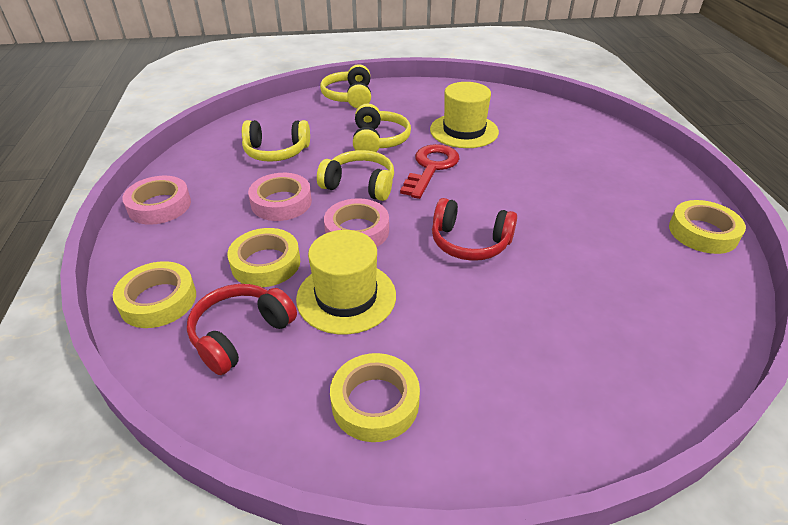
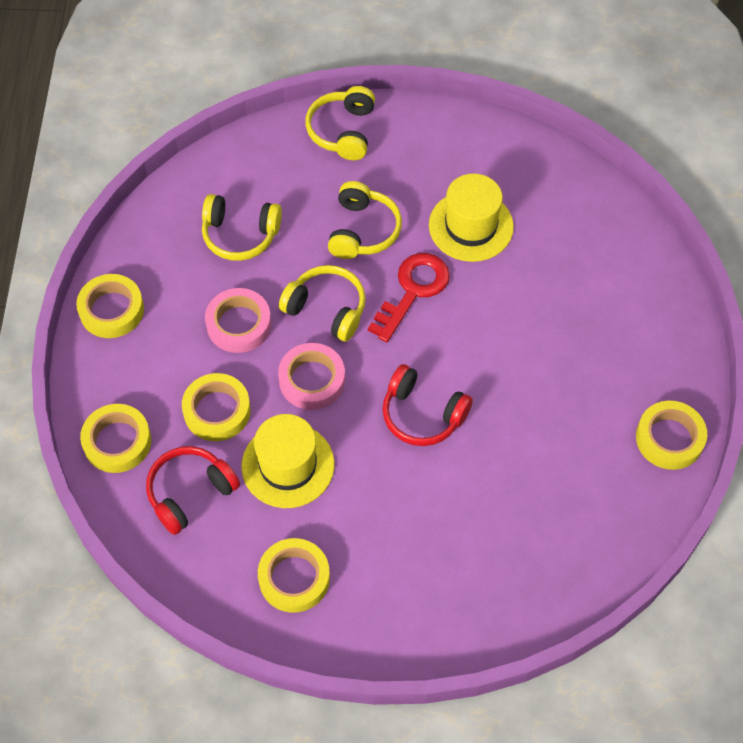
camera: 10 degrees right, 20 degrees up
(159, 205) = (111, 310): pink tape -> yellow tape

